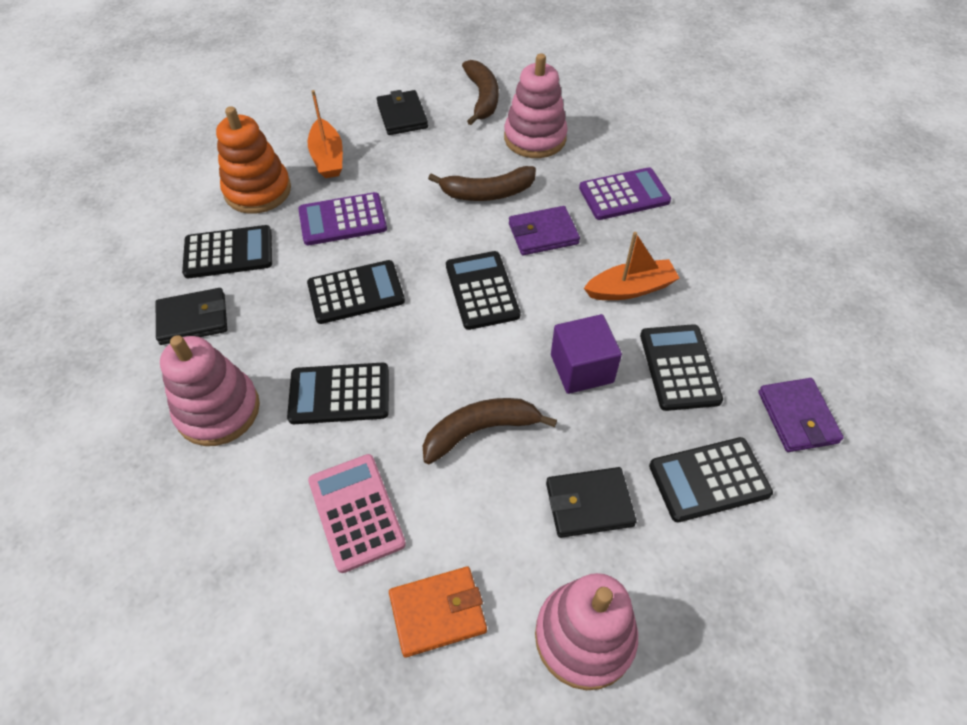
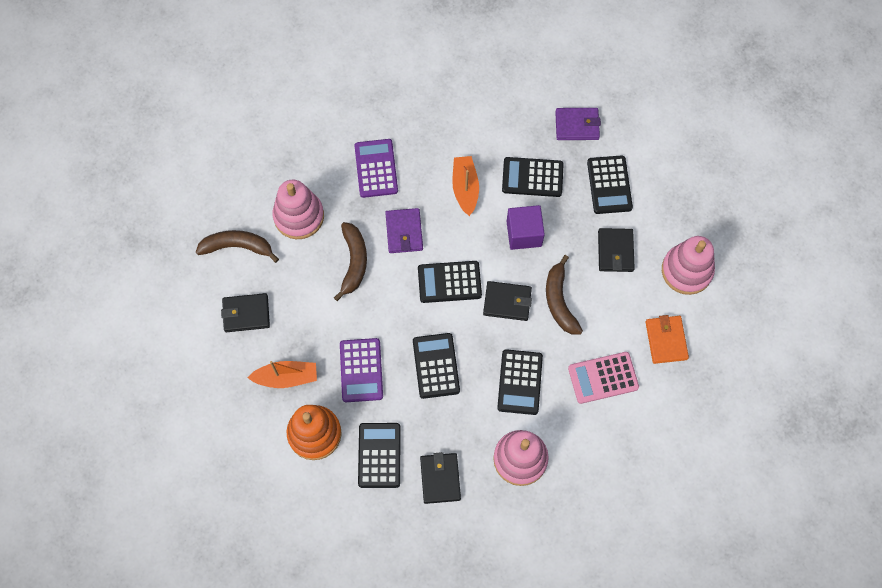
camera: 80 degrees left, 15 degrees up
(465, 361) = (507, 302): none -> black wallet

